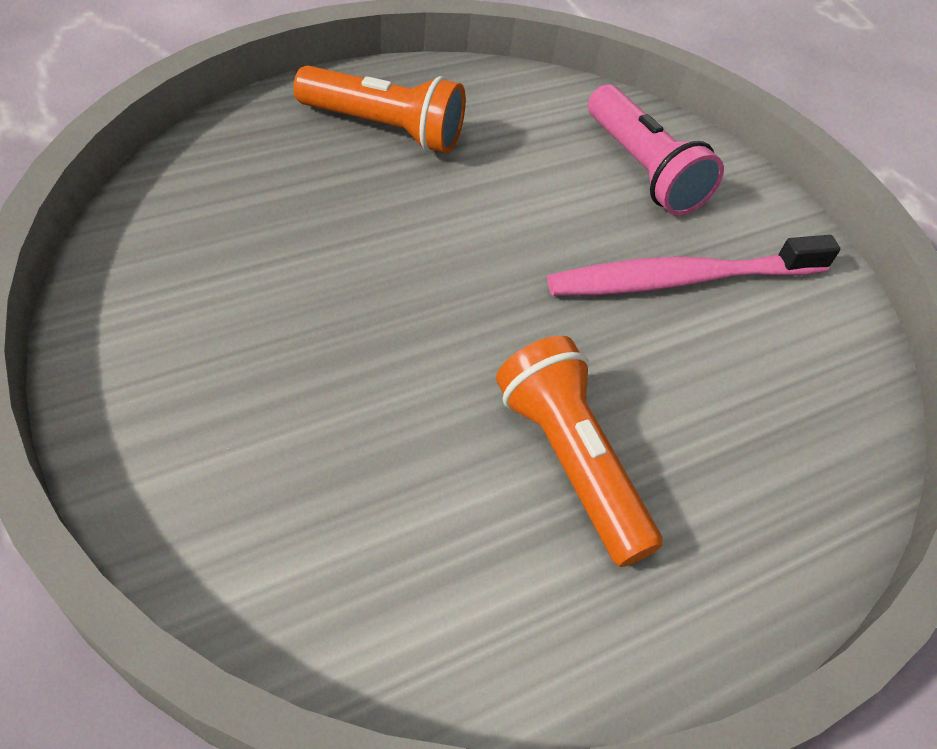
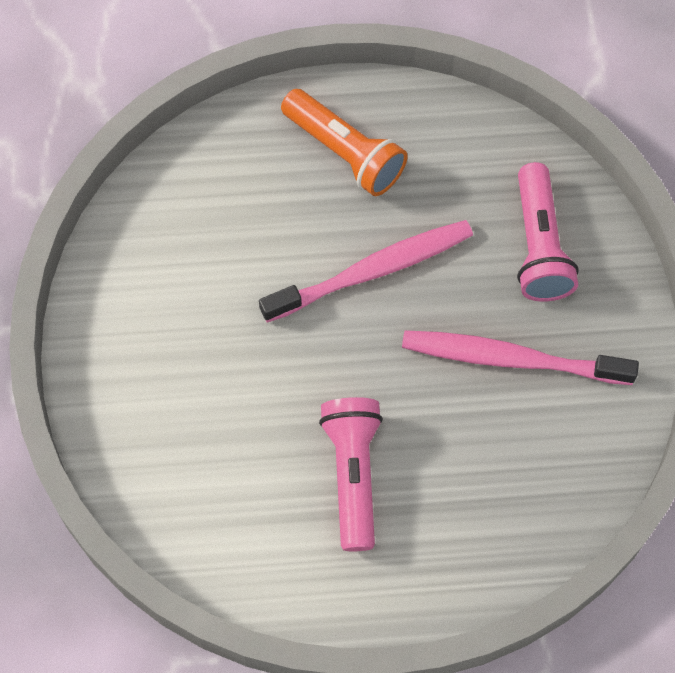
camera: 30 degrees right, 15 degrees up
(473, 229) = (372, 271): none -> pink toothbrush
(569, 462) = (353, 474): orange flashlight -> pink flashlight

